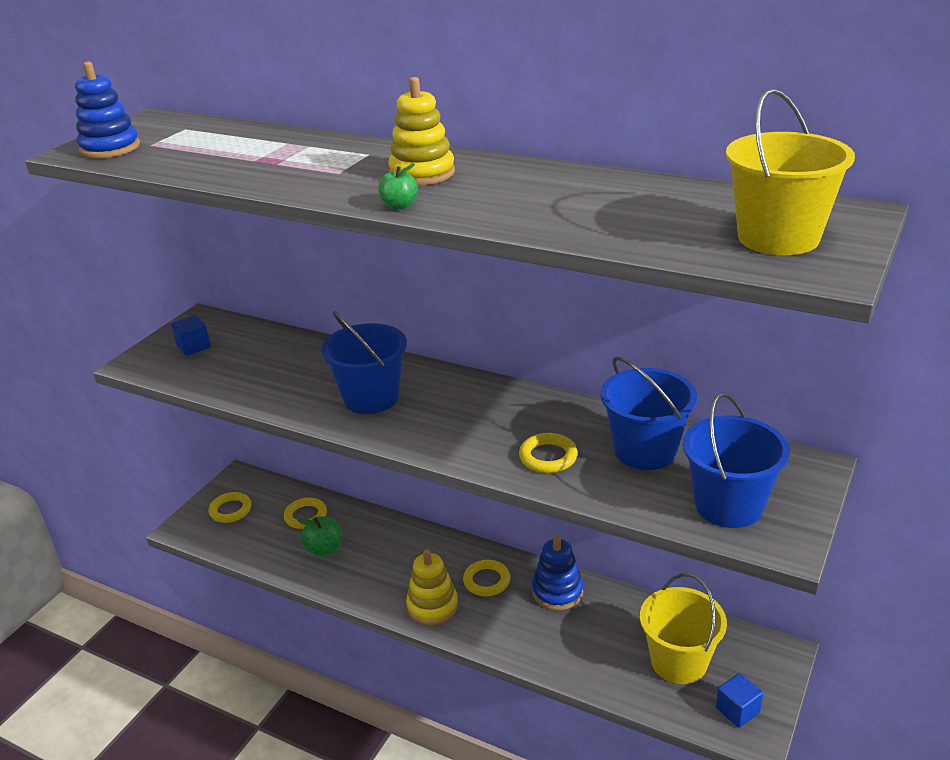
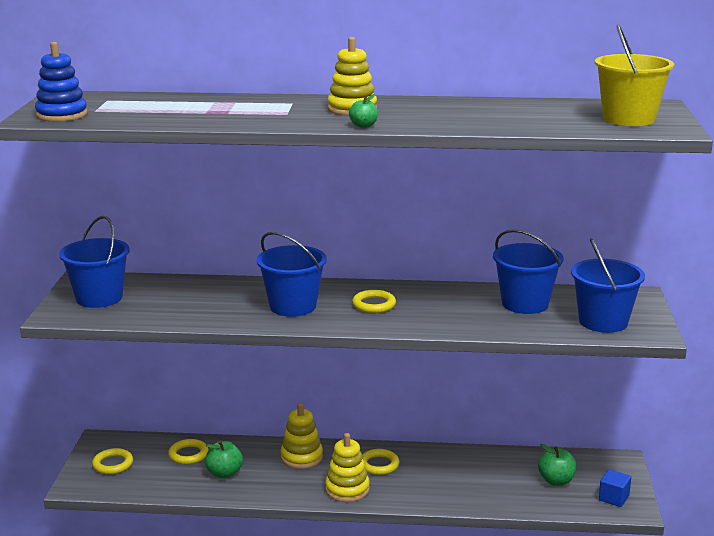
camera: 25 degrees left, 10 degrees down
(193, 347) = (99, 298): blue cube -> blue bucket
(412, 548) = (301, 457): none -> yellow stacking toy
(548, 457) = (461, 317): yellow ring -> yellow ring (374, 305)
(557, 592) = (439, 460): blue stacking toy -> none
(678, 661) = (556, 481): yellow bucket -> green apple

